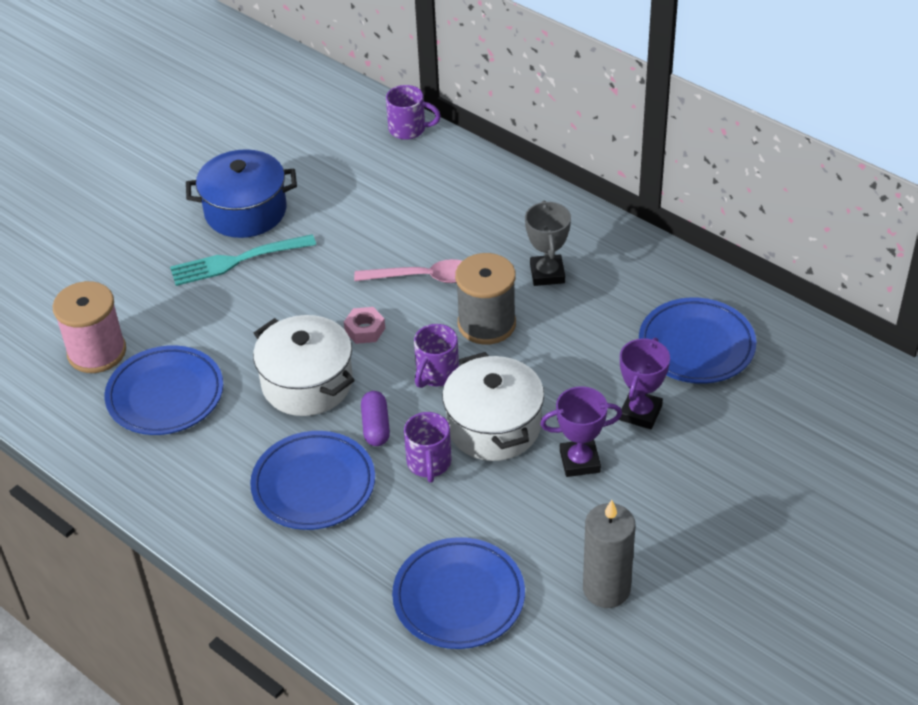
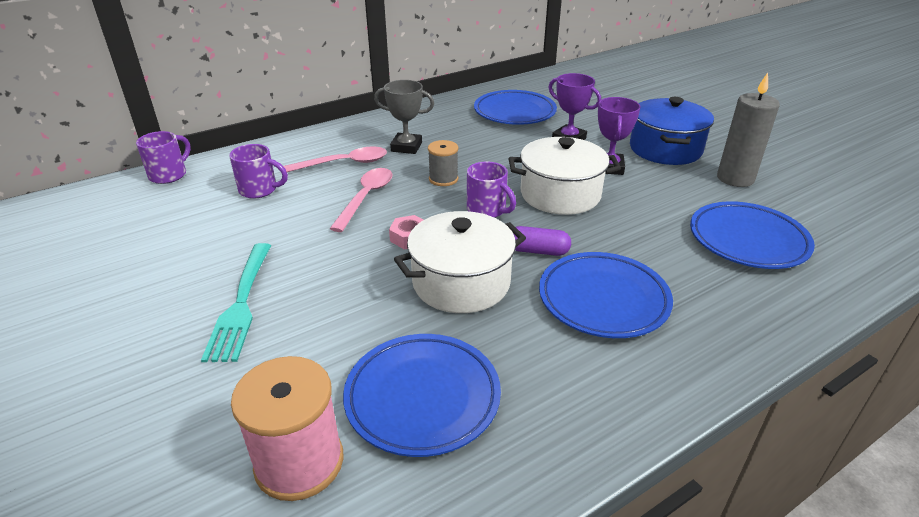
camera: 75 degrees left, 10 degrees down
(245, 211) = (168, 286): blue pot -> blue pot (665, 149)
(429, 463) = (592, 230): purple mug -> purple mug (259, 190)
(485, 238) = (343, 163): none -> pink spoon
(486, 324) = (443, 179): grey spool -> grey spool, size x0.58

